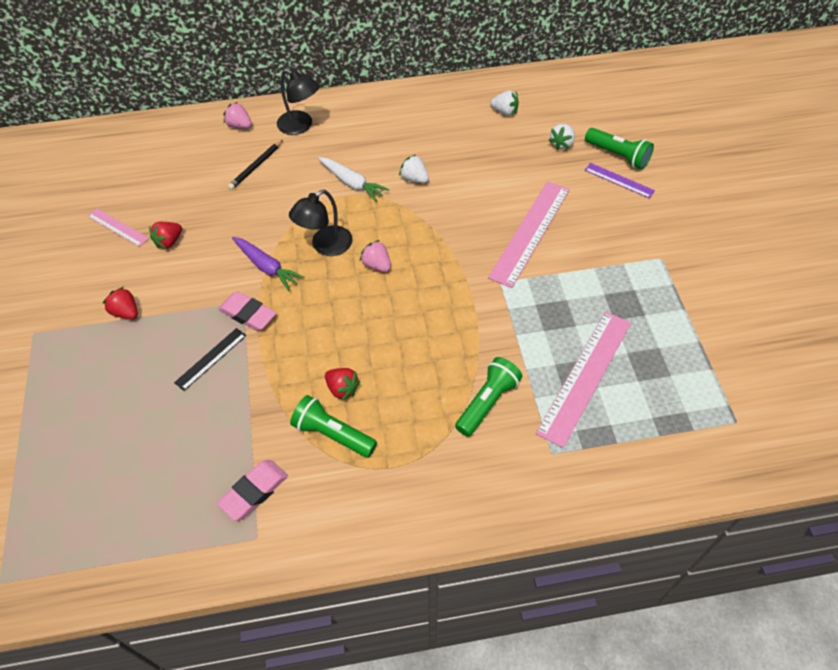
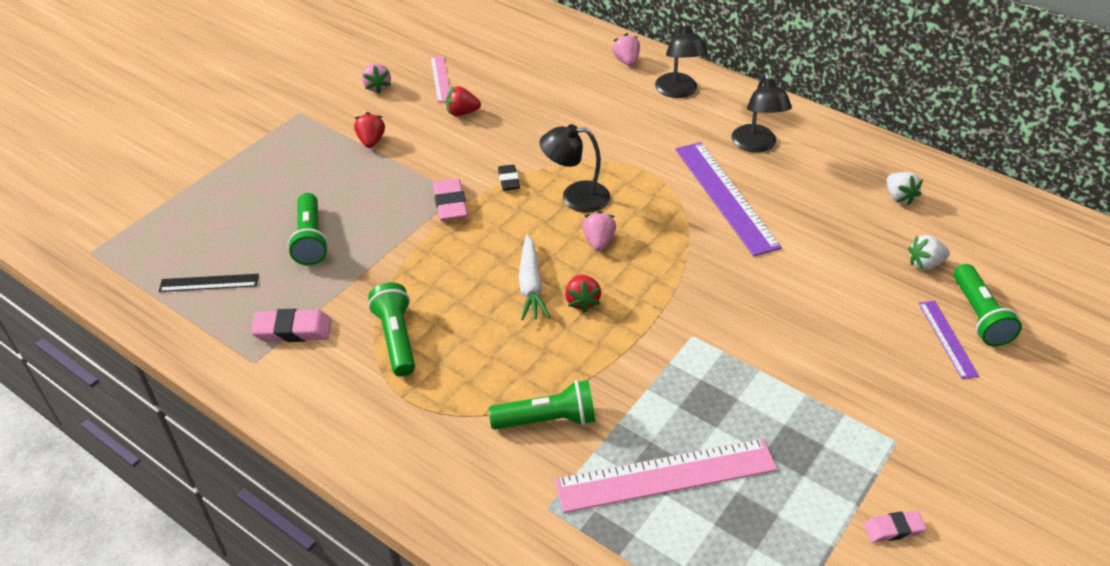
camera: 45 degrees right, 10 degrees down
(74, 268) = (377, 87): none -> pink strawberry
(178, 419) = (310, 240): none -> green flashlight
(211, 359) = (384, 215): black ruler -> black ruler (209, 283)
(256, 166) = (599, 100): black pencil -> none
(267, 267) = (509, 180): purple carrot -> black eraser
(342, 389) = (446, 312): red strawberry -> red strawberry (582, 301)
(352, 183) = (663, 164): white carrot -> white carrot (531, 285)
(392, 132) = (756, 145): none -> black lamp
(414, 179) = (725, 196): white strawberry -> purple ruler
(530, 232) = (780, 316): pink ruler -> none
(711, 307) = (893, 529): none -> pink eraser

